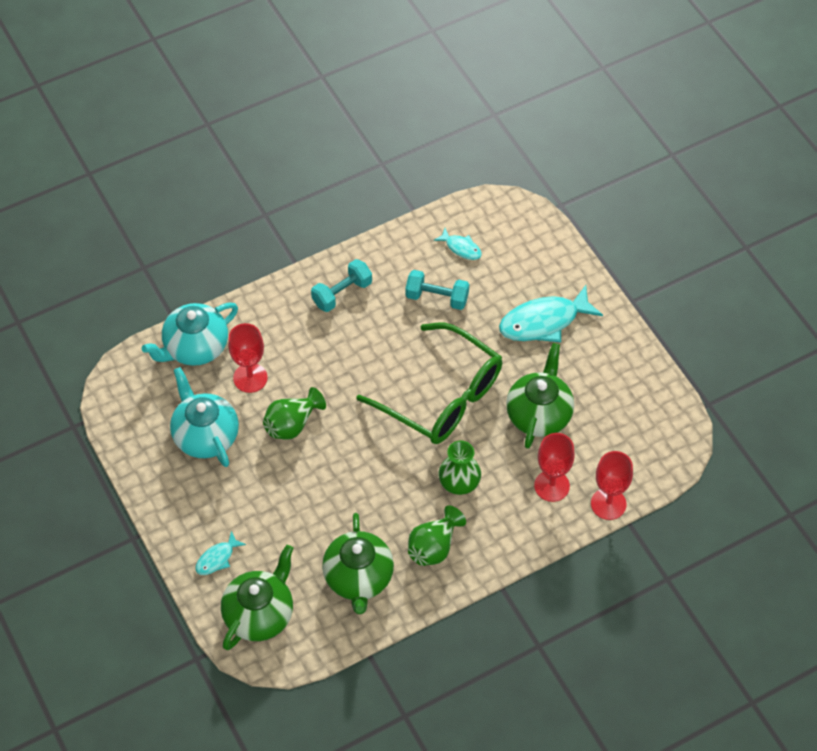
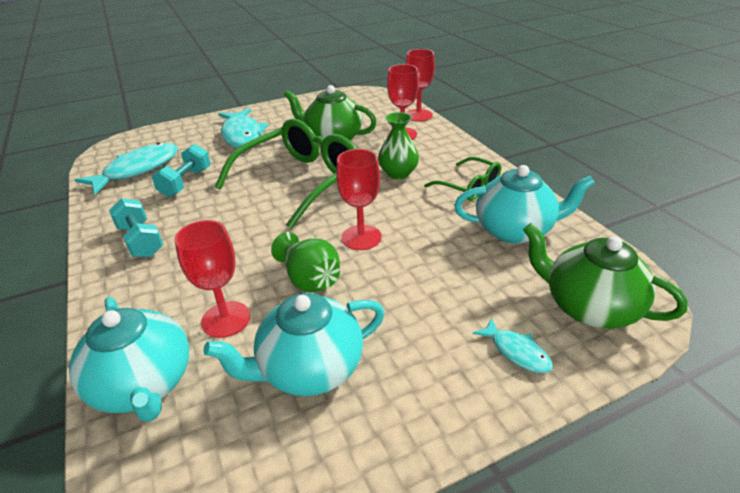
camera: 85 degrees left, 20 degrees down
(347, 456) = (361, 237): none -> red goblet
(358, 578) = (515, 230): green teapot -> turquoise teapot
(434, 547) = (468, 186): green vase -> green glasses
(461, 248) = (137, 169): turquoise fish -> turquoise fish, size x2.00

